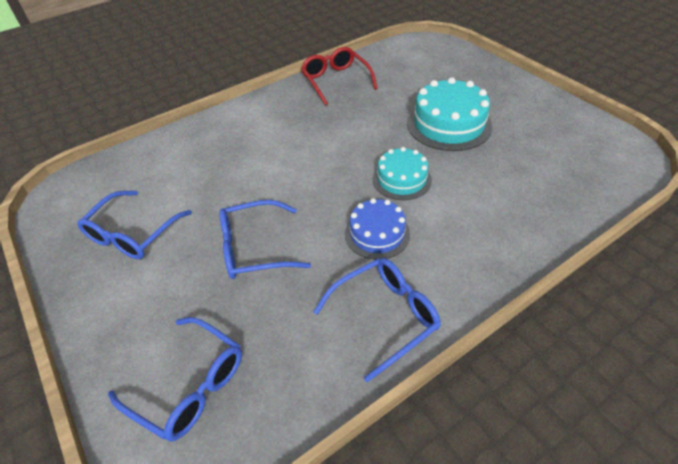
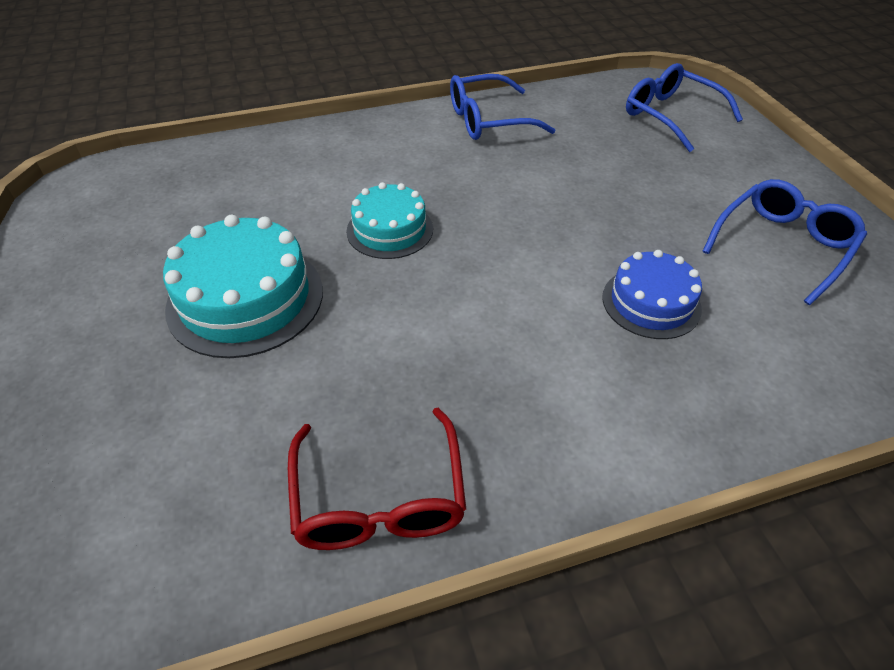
camera: 165 degrees left, 0 degrees up
(254, 248) = (611, 195): blue glasses -> none
(377, 233) = (460, 179): blue cake -> blue cake (651, 302)

